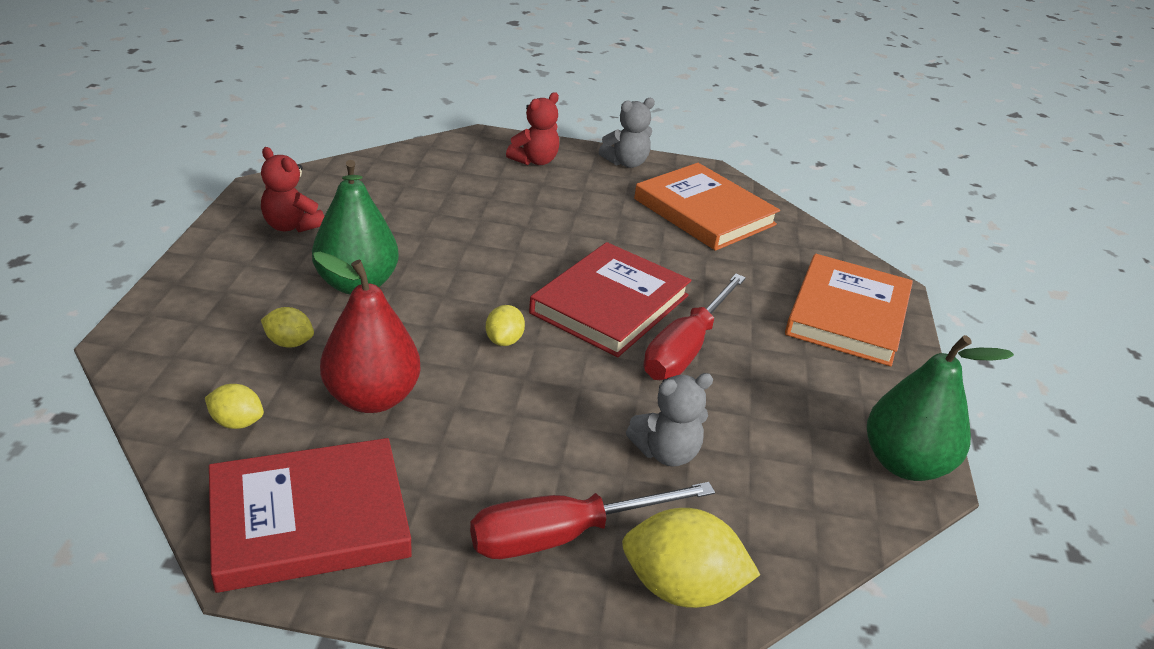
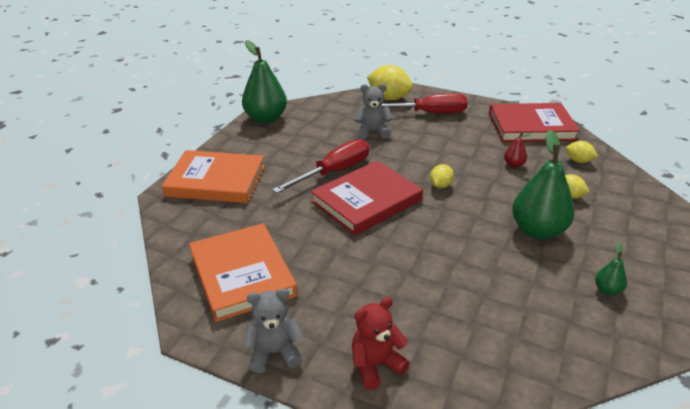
camera: 160 degrees left, 0 degrees up
(291, 226) = (607, 290): red teddy bear -> green pear
(372, 398) = (514, 165): red pear -> red pear, size x0.45
(848, 315) = (216, 181): orange book -> orange book turned 60 degrees clockwise

